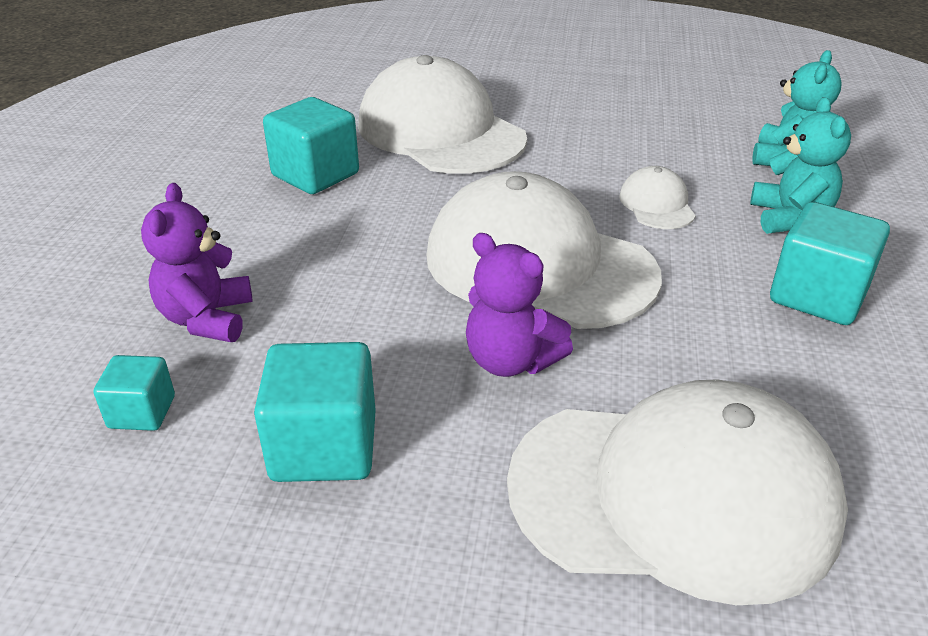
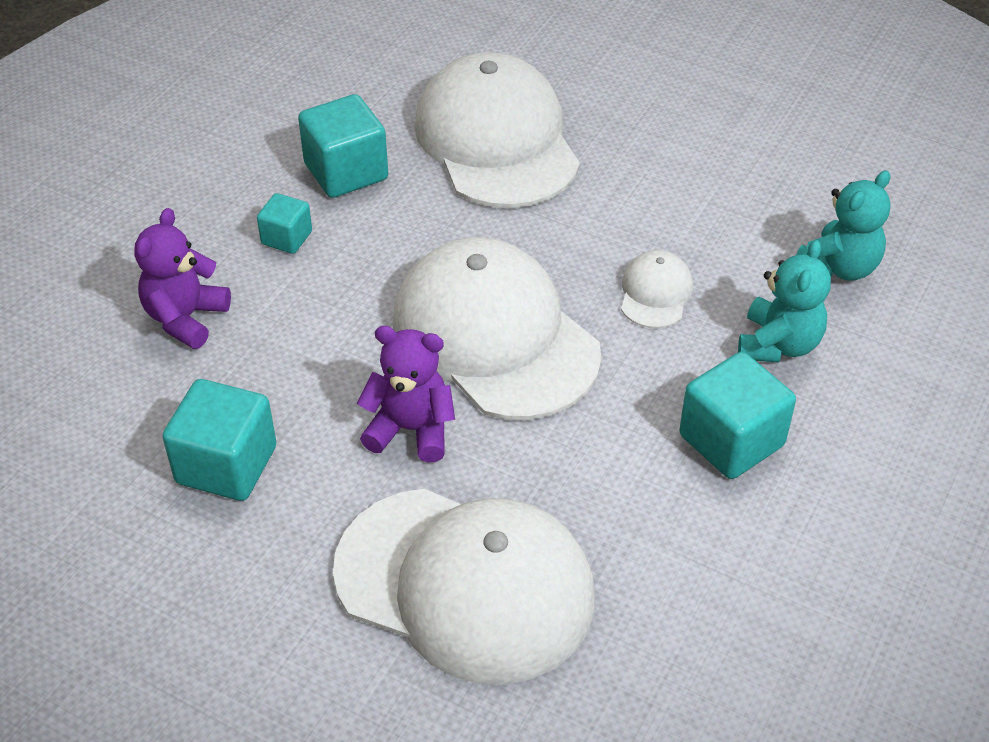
camera: 20 degrees right, 10 degrees up
(142, 412) = (106, 395): turquoise cube -> turquoise cube (286, 238)
(511, 361) = (411, 430): purple teddy bear -> purple teddy bear turned 135 degrees clockwise

